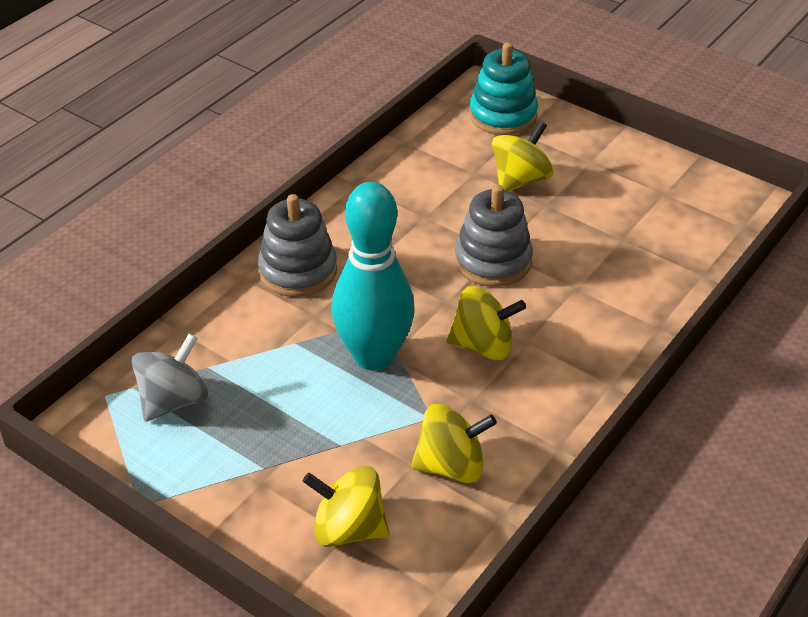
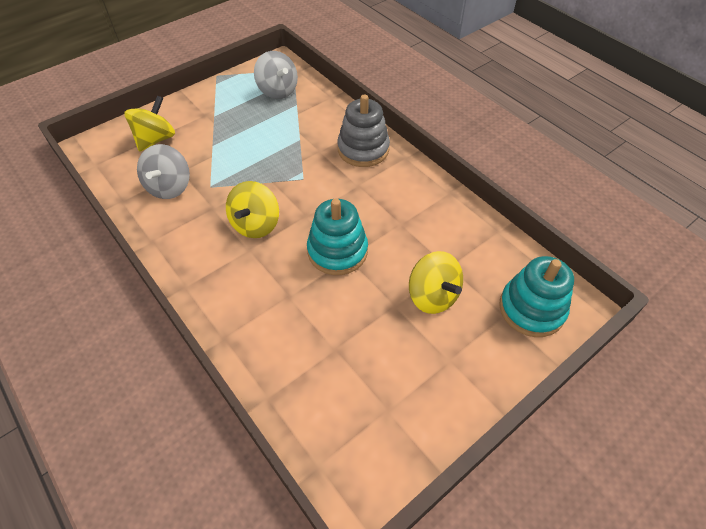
camera: 105 degrees right, 10 degrees up
(374, 356) = (272, 170): turquoise bowling pin -> none
(451, 466) = (169, 187): yellow spinning top -> grey spinning top
(492, 261) = (337, 251): grey stacking toy -> turquoise stacking toy

